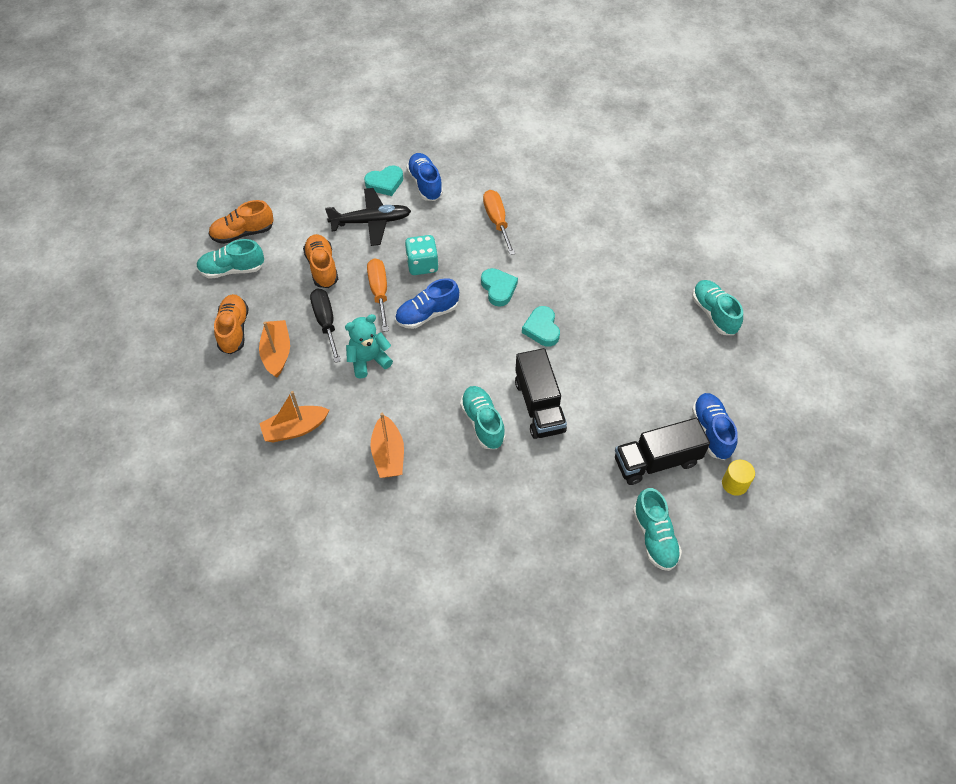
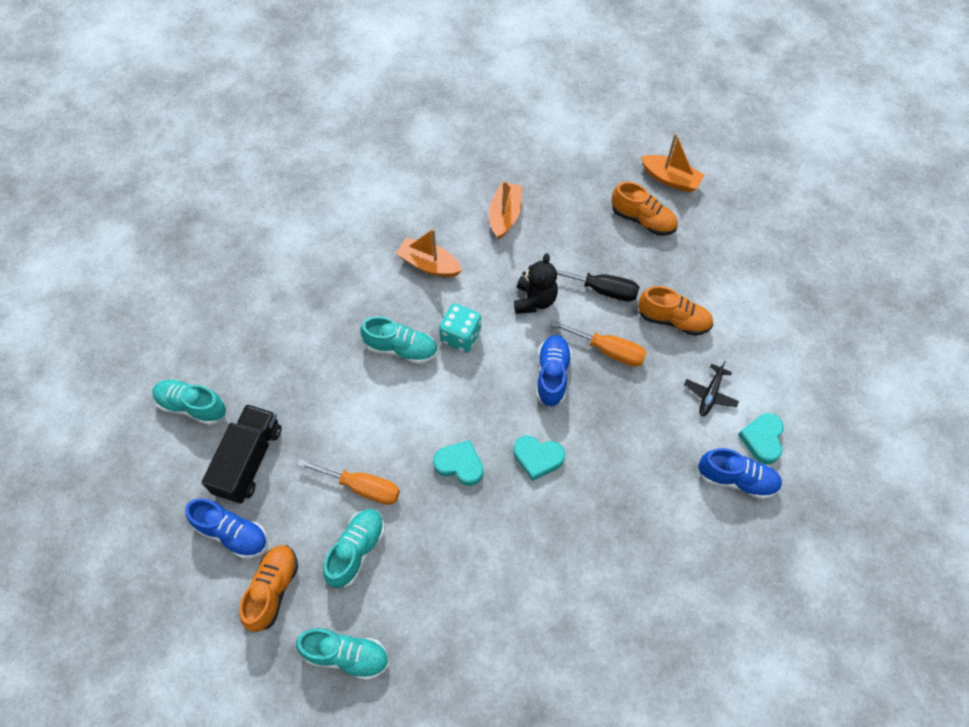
camera: 125 degrees right, 5 degrees up
(232, 269) = (719, 249): turquoise shoe -> turquoise shoe (356, 550)
(243, 233) = (763, 277): orange shoe -> orange shoe (273, 590)
(277, 353) = (593, 238): orange boat -> orange boat (670, 179)
(368, 360) = (534, 300): turquoise teddy bear -> black teddy bear
(371, 221) = (710, 394): black plane -> black plane, size x0.60
(422, 265) = (618, 407): turquoise dice -> turquoise dice (461, 336)
(497, 221) = (631, 518): orange screwdriver -> orange screwdriver (362, 487)
(539, 406) = (380, 404): black truck -> none
(734, 484) = (172, 509): yellow cylinder -> none

